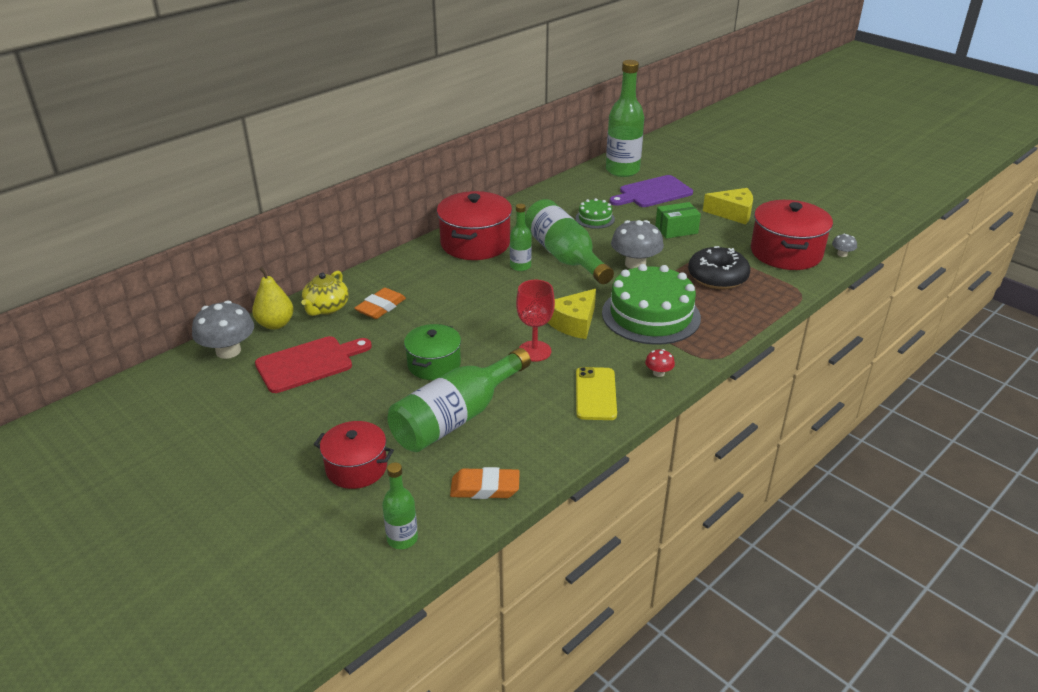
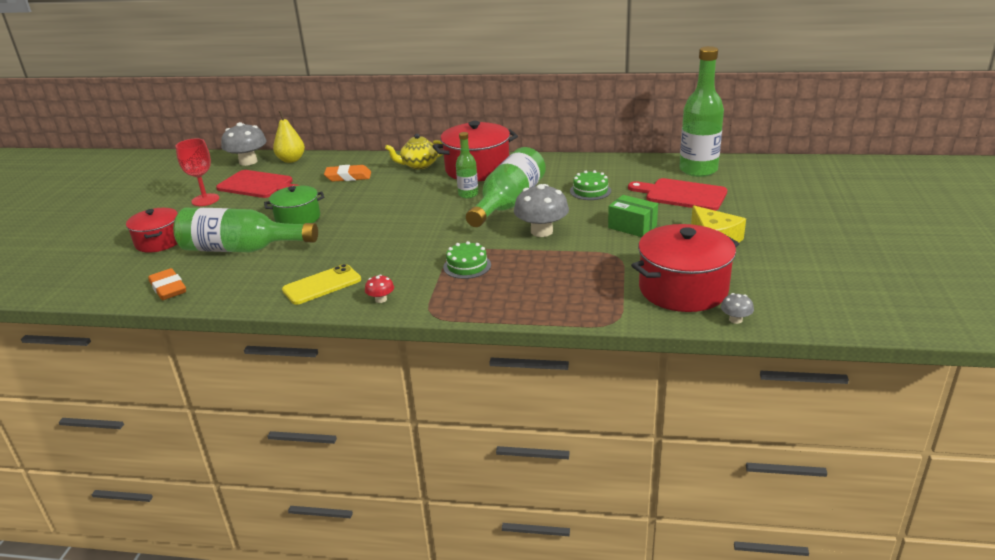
camera: 55 degrees right, 5 degrees down
(326, 308) = (327, 164): yellow teapot -> yellow teapot (419, 165)
(402, 539) = (96, 283): green bottle -> none
(534, 351) = (354, 243): red goblet -> red goblet (205, 200)
(573, 323) = (413, 242): yellow cheese -> none
(651, 315) = (467, 266): green cake -> green cake, size x0.47
(652, 193) = (682, 194): purple cutting board -> red cutting board
(717, 277) = (577, 272): black donut -> none

